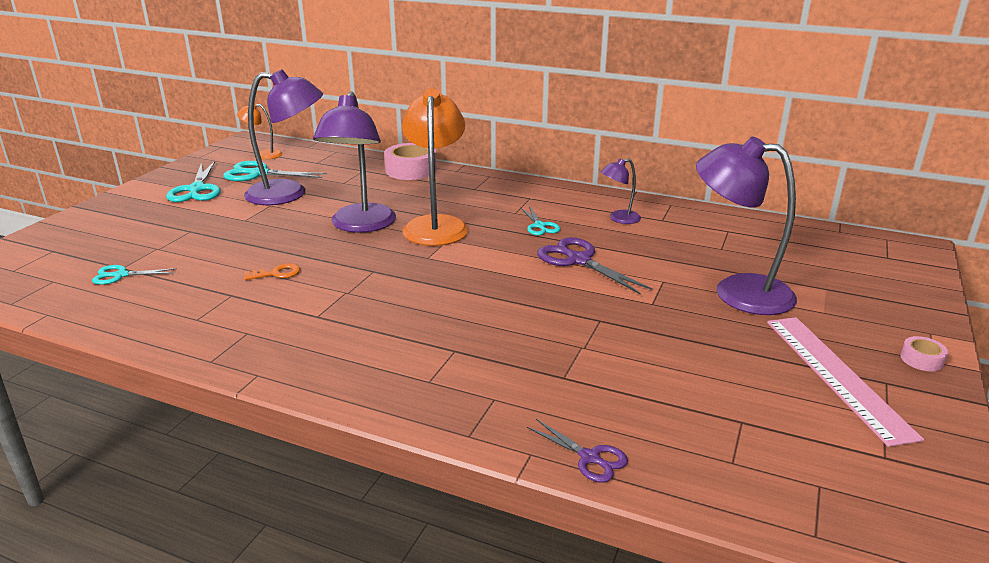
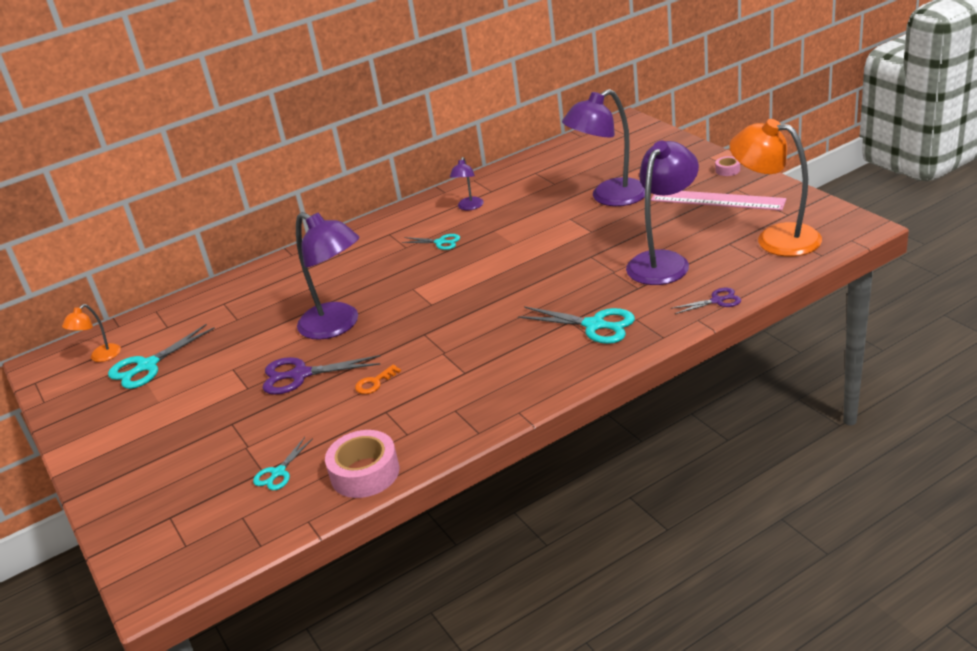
camera: 50 degrees left, 5 degrees up
(197, 189) = (135, 410): turquoise scissors -> turquoise scissors (594, 325)
(277, 273) = (374, 383): orange key -> orange key turned 150 degrees counterclockwise
(289, 194) = (221, 354): purple lamp -> purple lamp (663, 261)
(411, 170) = (259, 277): pink tape -> pink tape (365, 473)
(436, 225) = (382, 288): orange lamp -> orange lamp (775, 238)
(579, 260) = (509, 241): purple scissors -> purple scissors (301, 375)

